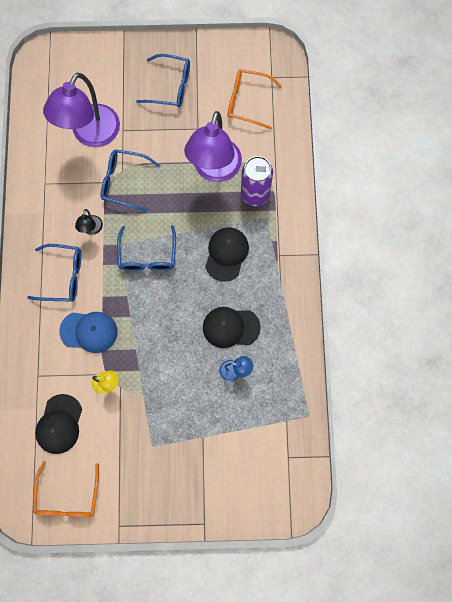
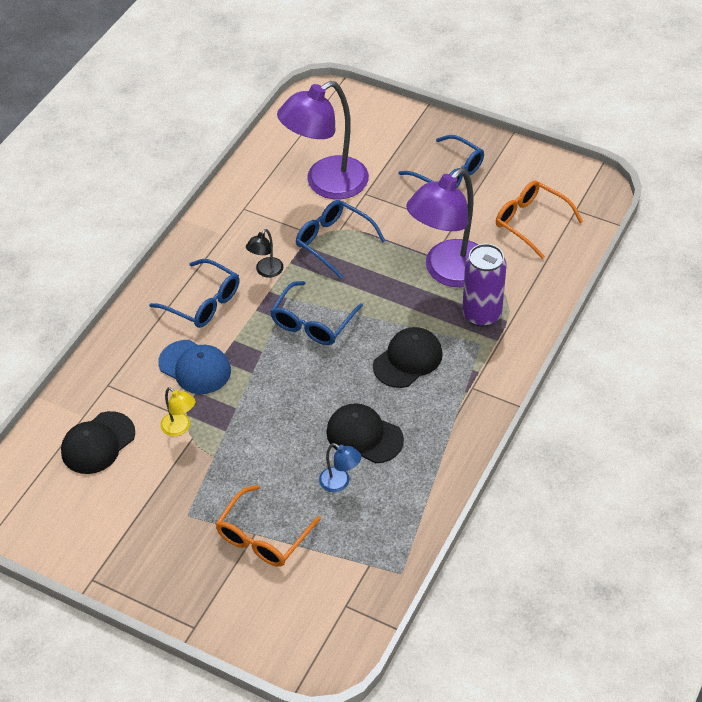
camera: 30 degrees right, 25 degrees down
(68, 497) = (55, 520): orange glasses -> orange glasses (263, 537)

